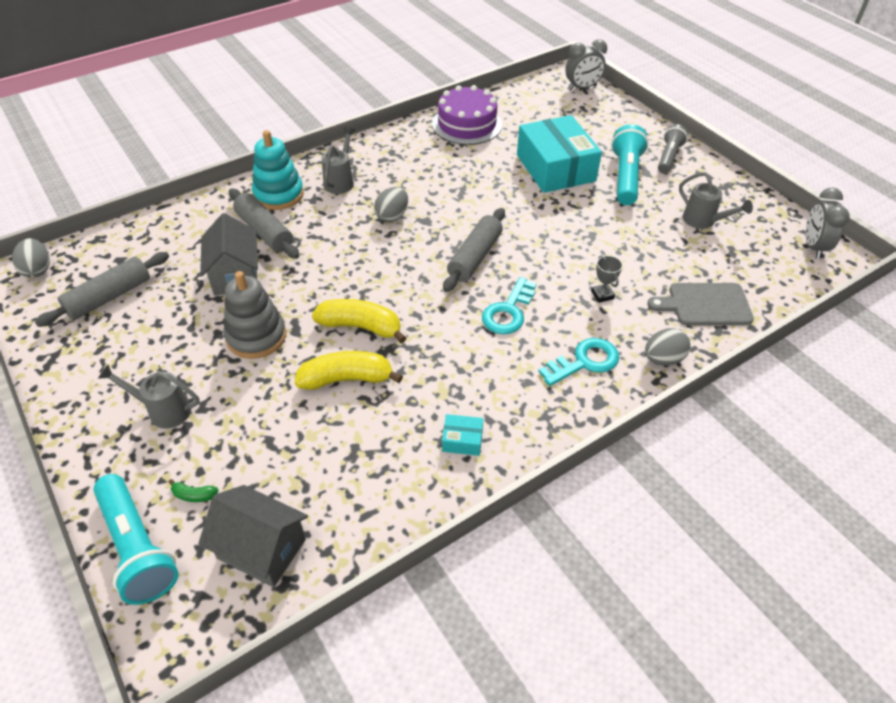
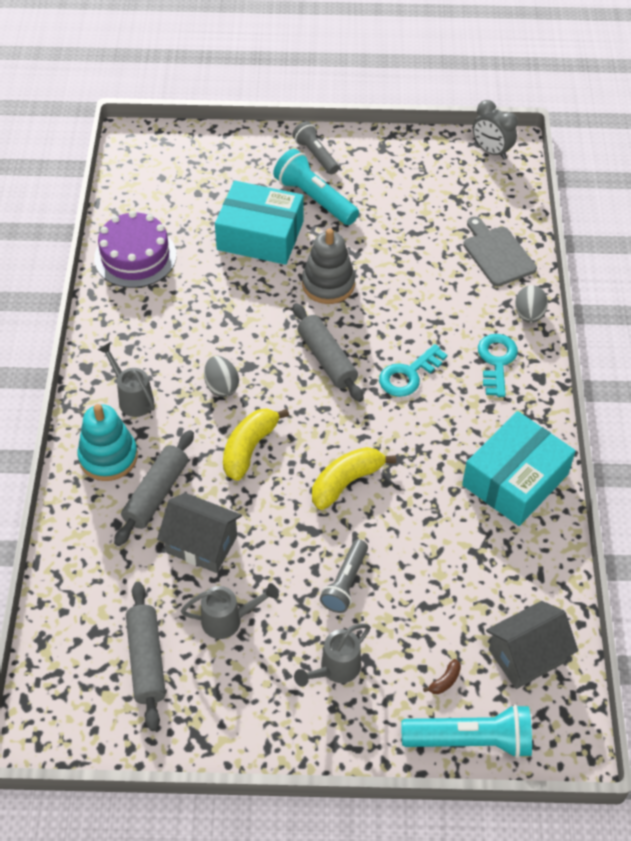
camera: 55 degrees left, 5 degrees up
(38, 270) = (47, 711): grey egg -> none
(194, 495) = (445, 681): green banana -> brown banana
(256, 336) = (298, 563): grey stacking toy -> grey stacking toy (328, 284)
(256, 375) = (345, 583): none -> grey flashlight
(264, 231) = (156, 494): grey rolling pin -> grey rolling pin turned 60 degrees counterclockwise
(346, 379) = (398, 522): yellow banana -> yellow banana (249, 448)
(462, 440) = (515, 480): turquoise box -> turquoise box, size x2.49
(508, 311) = (408, 375): turquoise key -> turquoise key turned 75 degrees clockwise
(582, 88) = (162, 142): grey clock -> none
(602, 295) = (438, 306): grey trophy -> none
(703, 221) = (410, 191): grey watering can -> grey watering can (228, 620)
(705, 305) = (497, 254): grey cutting board -> grey cutting board turned 120 degrees clockwise

